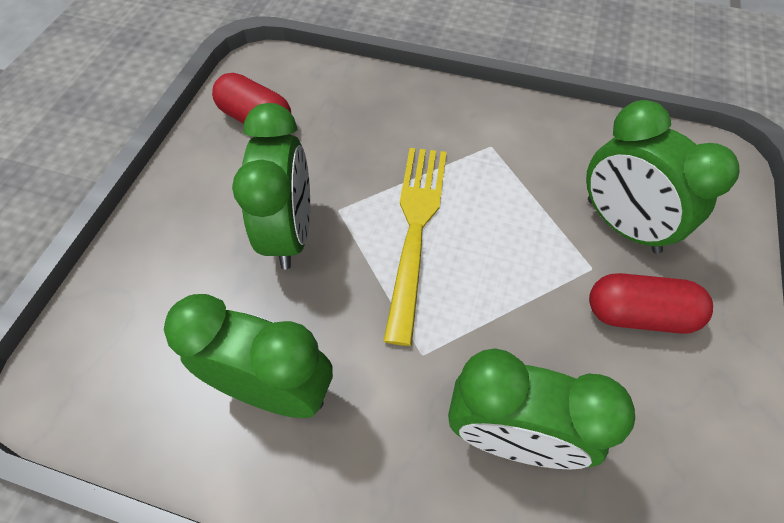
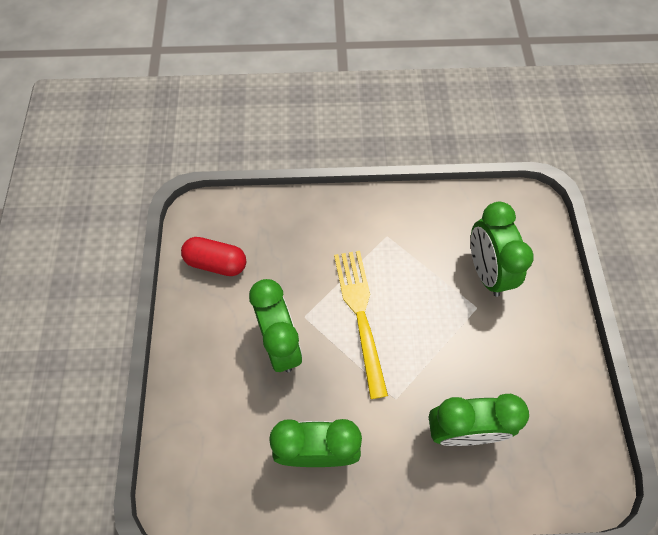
camera: 20 degrees left, 5 degrees up
(622, 225) = (486, 271): green clock -> green clock turned 45 degrees clockwise
(638, 314) = (511, 330): red capsule -> none

